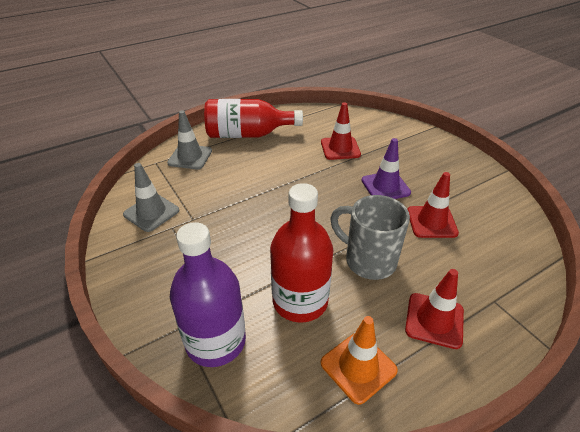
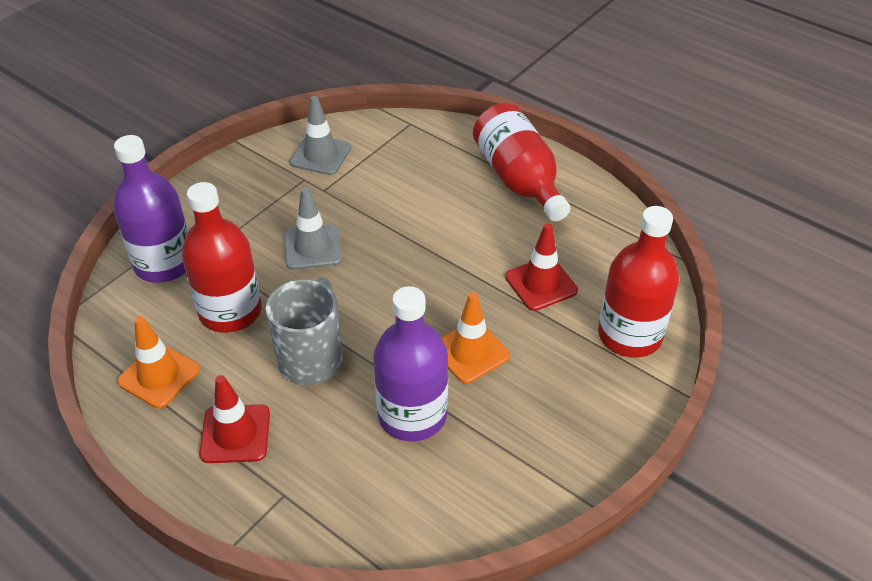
camera: 70 degrees right, 5 degrees up
(190, 157) = (436, 146): grey traffic cone -> grey traffic cone (312, 247)
(385, 186) = (470, 352): purple traffic cone -> orange traffic cone
(390, 131) = (629, 335): none -> red bottle
(431, 222) = (412, 415): red traffic cone -> purple bottle

